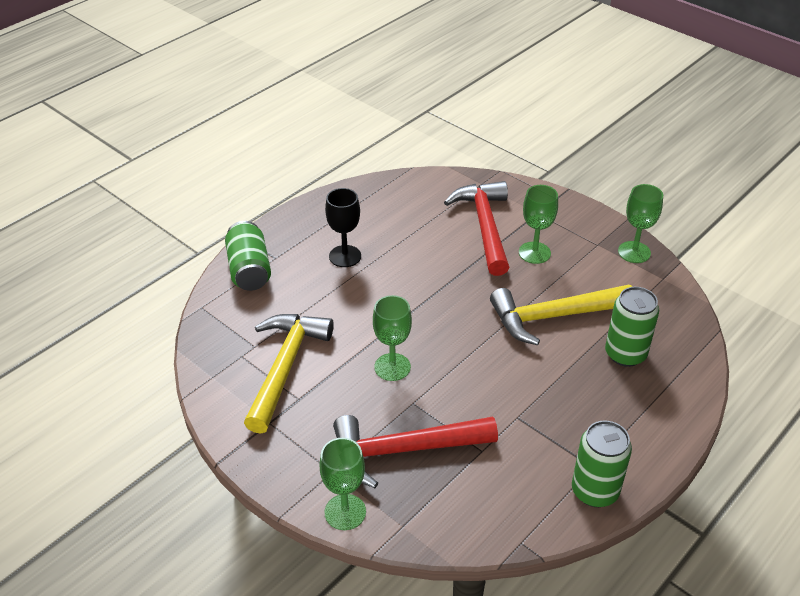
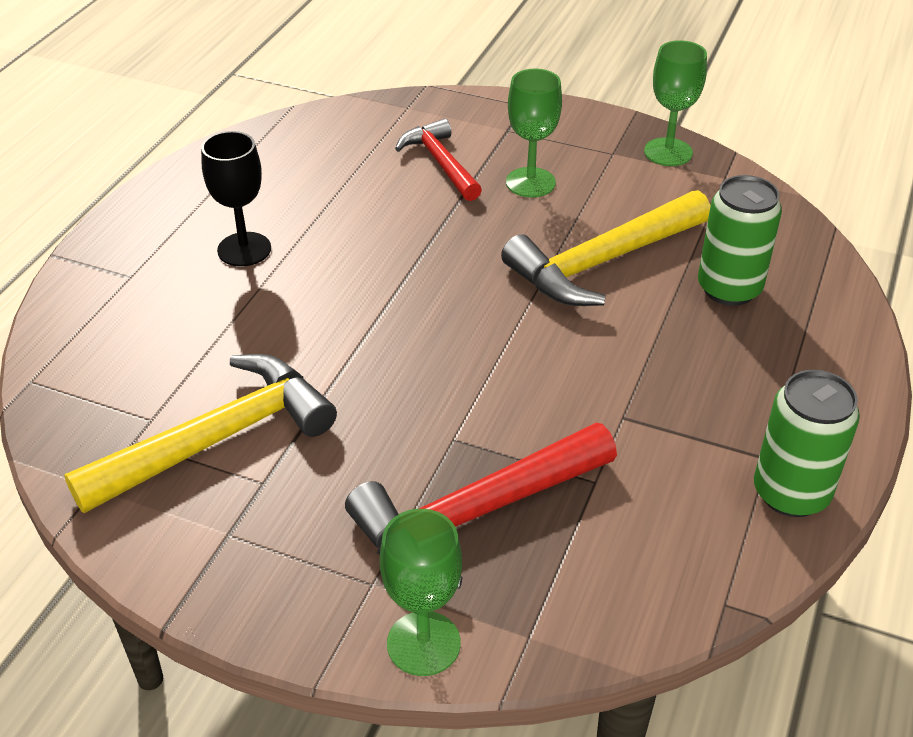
camera: 20 degrees left, 0 degrees up
(249, 270) = (92, 304): green can -> none
(285, 367) = (218, 439): yellow hammer -> yellow hammer turned 60 degrees clockwise
(392, 367) = (395, 393): green goblet -> none
(484, 226) = (440, 163): red hammer -> red hammer, size x0.62

